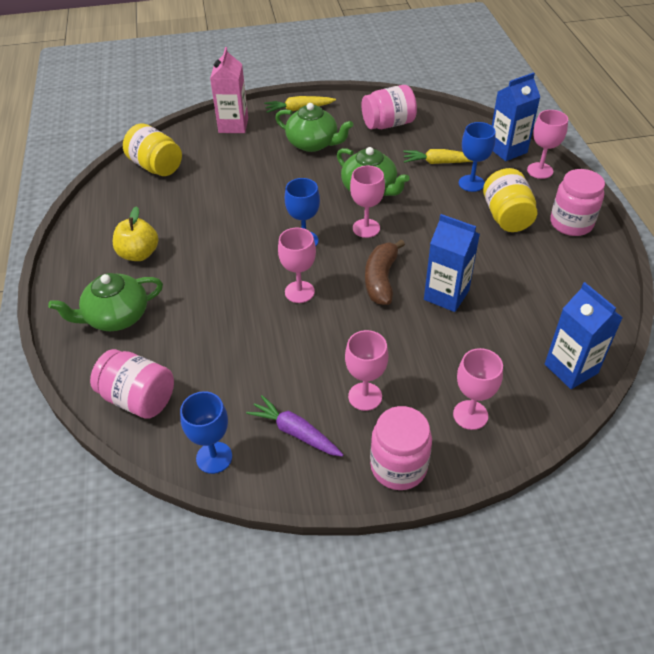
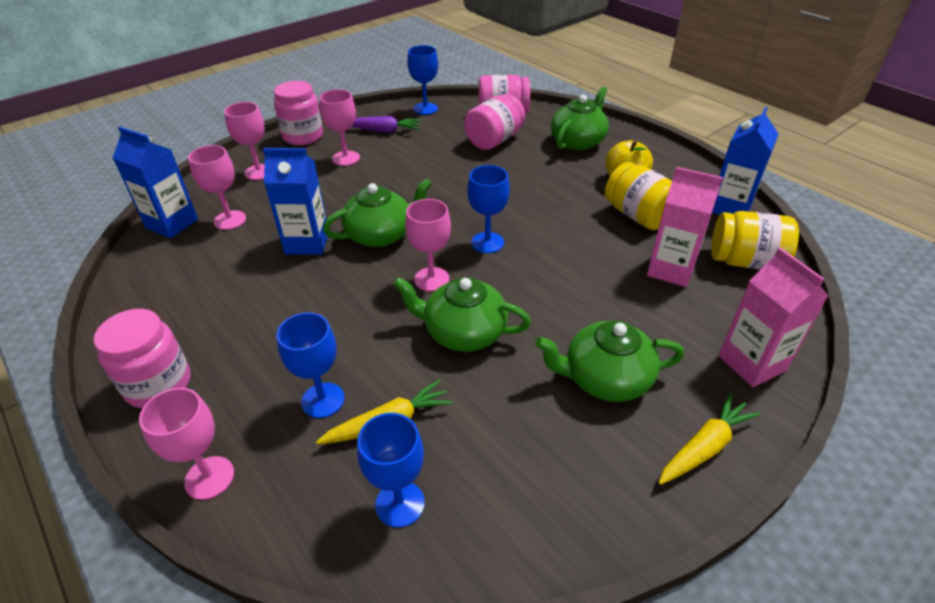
camera: 150 degrees right, 5 degrees down
(206, 178) = (670, 269): none -> pink carton
(299, 292) = (451, 200): pink goblet -> pink goblet (230, 220)
(381, 280) = (381, 234): brown banana -> green teapot
(388, 124) = (526, 481): pink jar -> pink jar (494, 140)
(449, 134) = (400, 504): none -> blue goblet
(506, 217) = (256, 360): yellow jar -> yellow jar (638, 216)
(507, 150) = (277, 509): blue carton -> blue carton (730, 208)

